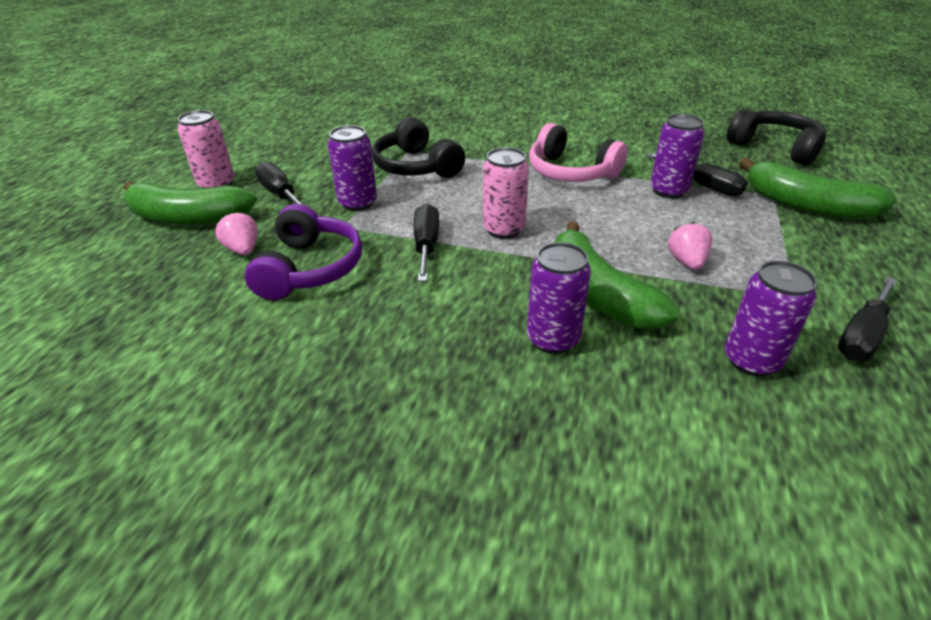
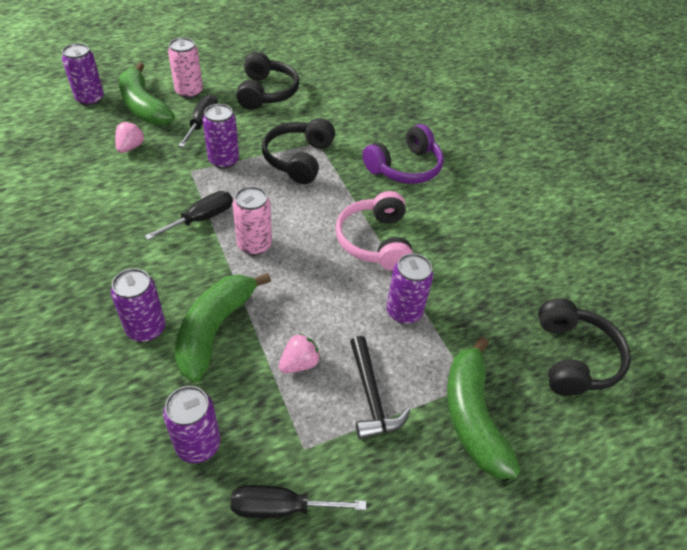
camera: 45 degrees right, 10 degrees up
(105, 248) = (90, 99): none -> purple can
(295, 147) = (266, 92): none -> black headphones
(309, 268) = (134, 184): purple headphones -> purple headphones (405, 167)
(703, 185) = (436, 331): black screwdriver -> none
(754, 240) = (371, 396): none -> black hammer

